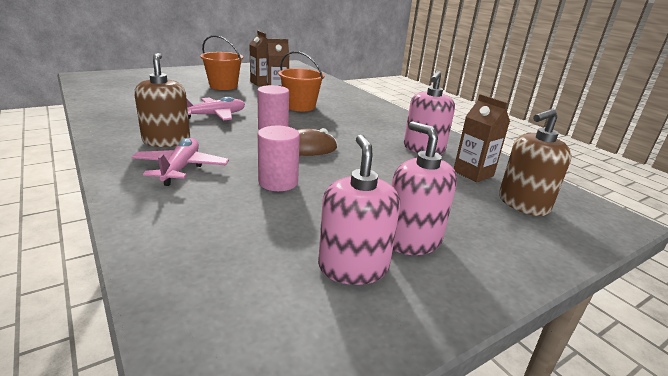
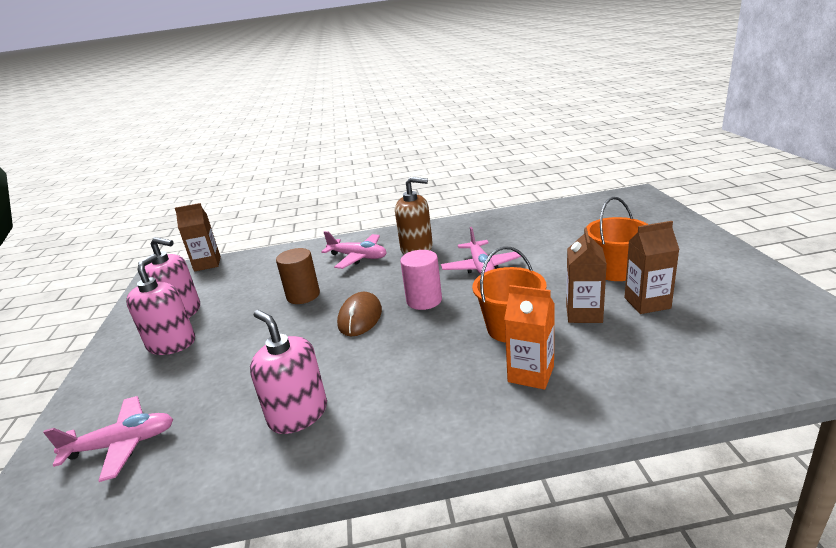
camera: 120 degrees right, 0 degrees up
(278, 182) = (303, 295): pink cylinder -> brown cylinder
(339, 102) = (531, 374): none -> orange carton
(412, 240) = (172, 344): pink soap dispenser -> pink soap dispenser turned 75 degrees counterclockwise
(473, 173) = (205, 434): brown carton -> brown carton (207, 264)
(523, 204) = (122, 444): brown soap dispenser -> pink plane

